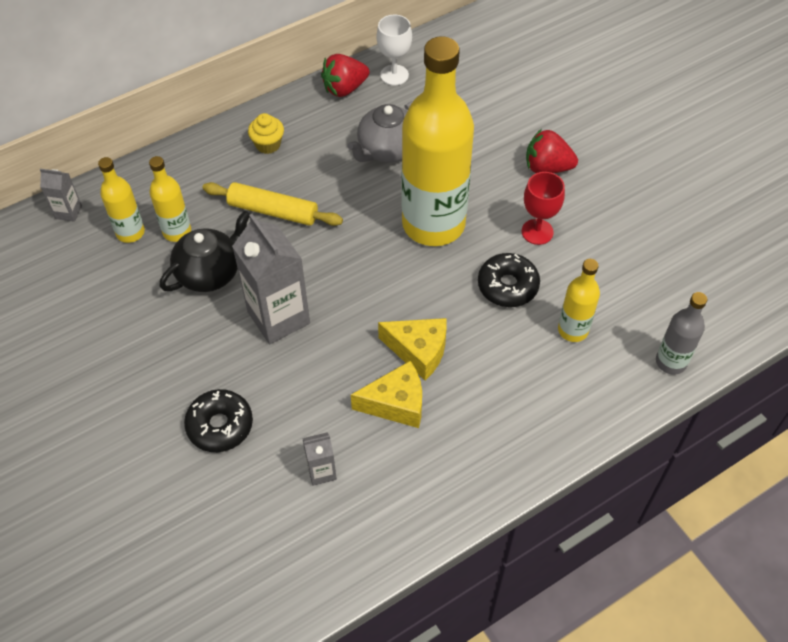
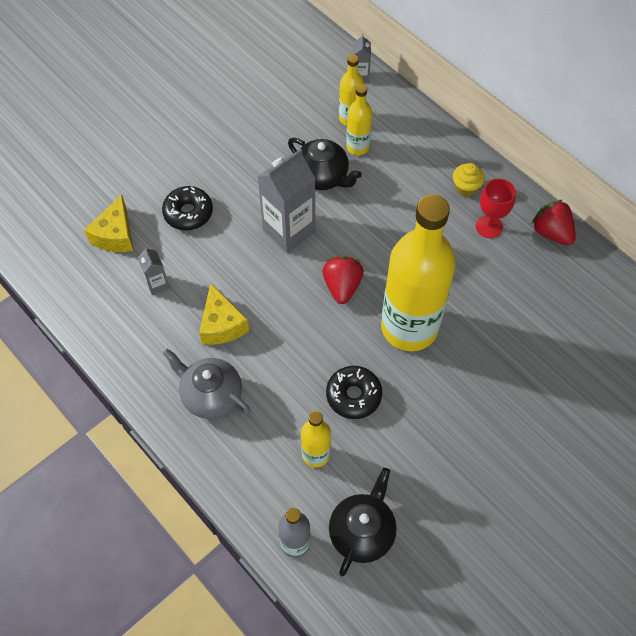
camera: 80 degrees right, 5 degrees up
(273, 211) = (394, 206): yellow rolling pin -> none
(387, 150) = (486, 278): grey teapot -> grey teapot (211, 395)
(394, 75) = (583, 270): white goblet -> none
(418, 351) = (273, 334): yellow cheese -> yellow cheese (115, 235)
(537, 232) = (421, 415): red goblet -> red goblet (489, 226)
(547, 167) = (503, 417): red strawberry -> red strawberry (342, 286)
(660, 302) = (362, 532): none -> black teapot

